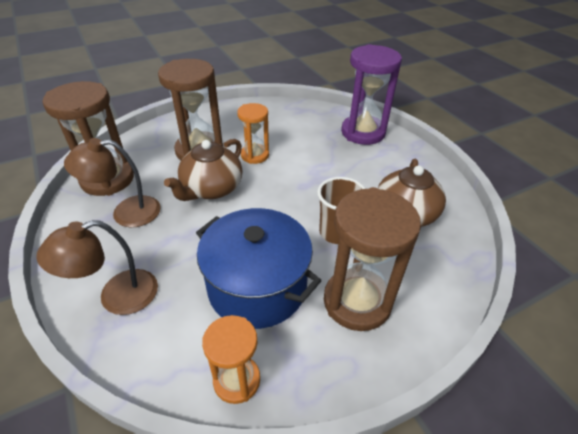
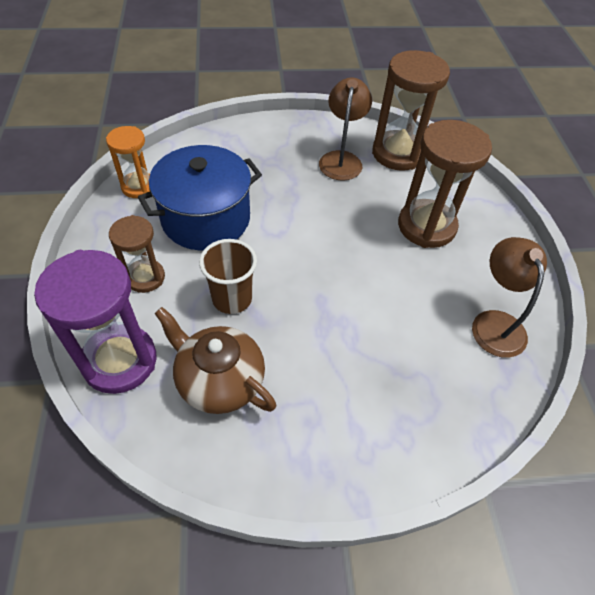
camera: 110 degrees right, 10 degrees up
(117, 296) = (248, 144): brown lamp -> brown lamp (495, 323)
(211, 189) = (351, 220): brown teapot -> none
(255, 155) = (400, 273): orange hourglass -> none
(357, 301) = (145, 277): brown hourglass -> brown hourglass, size x0.59
(363, 132) = (417, 429): purple hourglass -> purple hourglass (120, 361)

